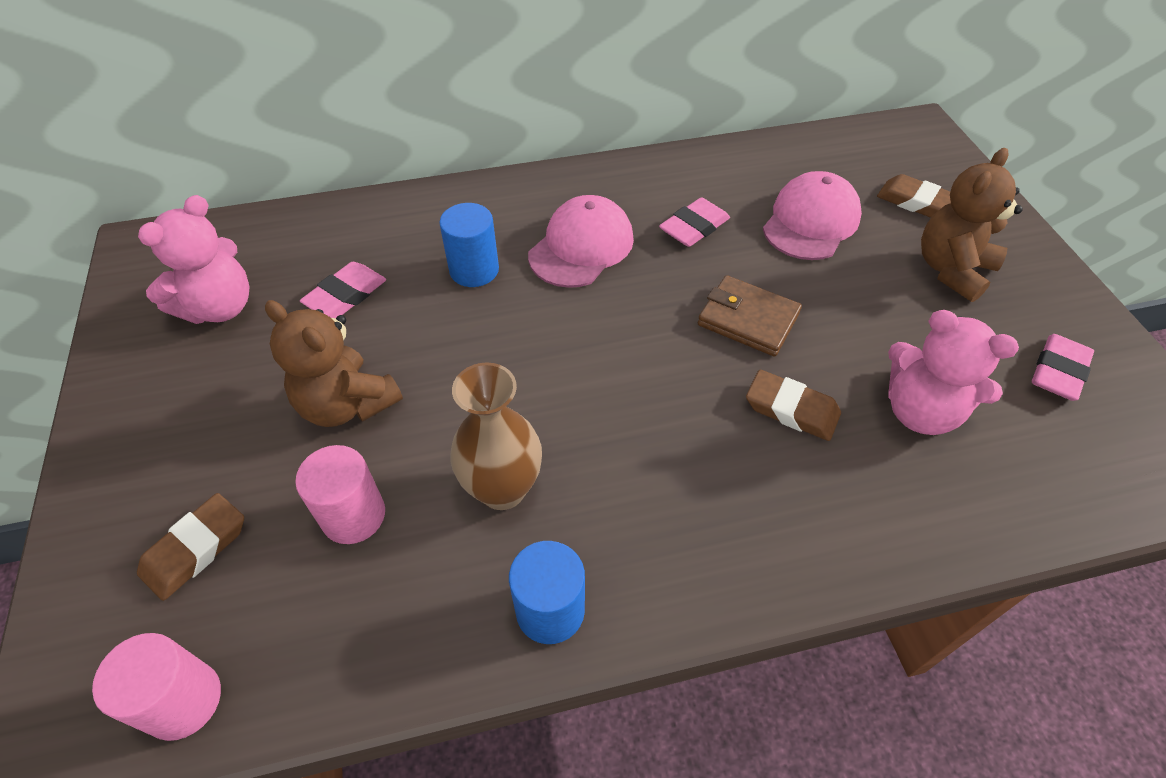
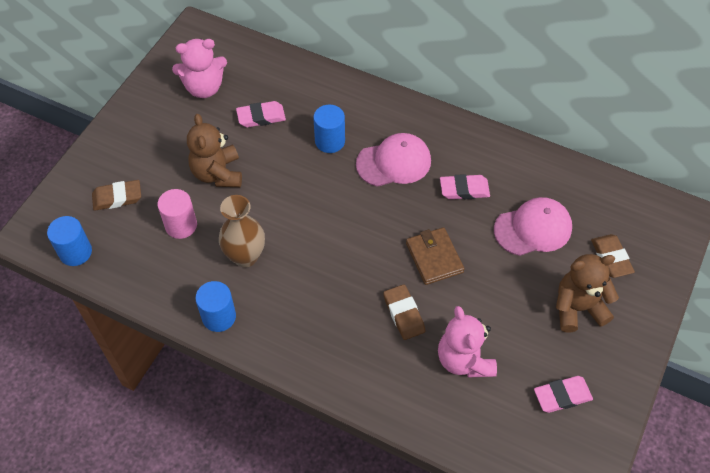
camera: 40 degrees right, 5 degrees up
(183, 701) = (75, 252): pink cylinder -> blue cylinder

